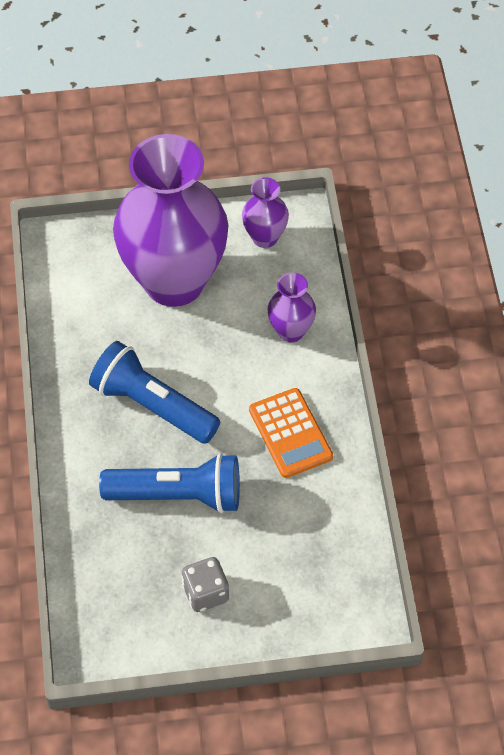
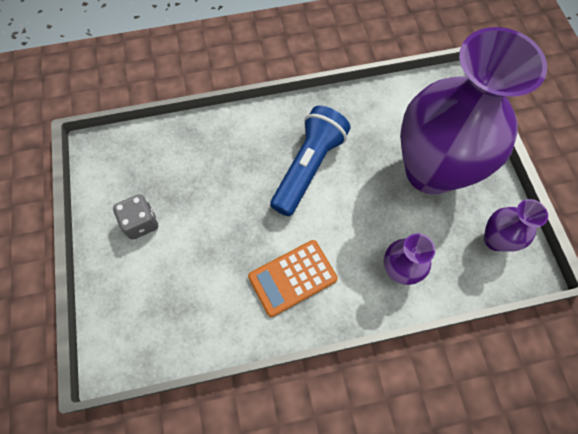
camera: 85 degrees right, 10 degrees up
(178, 495) = (228, 194): blue flashlight -> none

